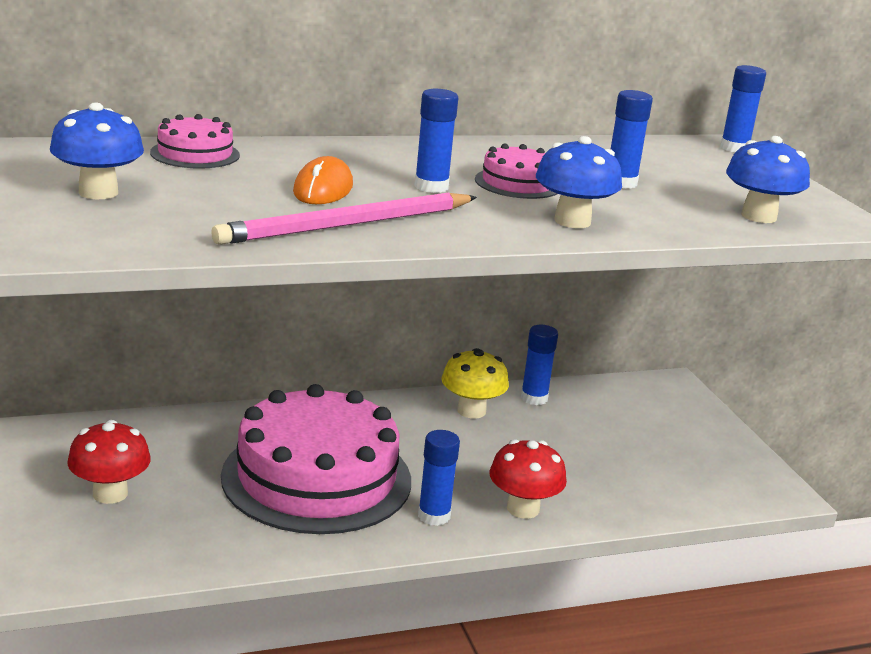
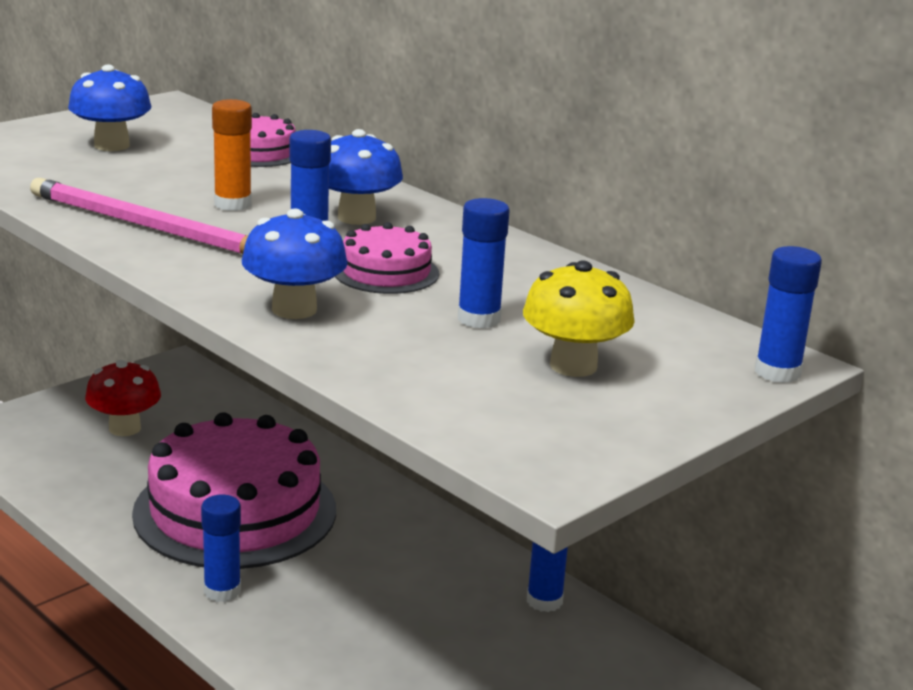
camera: 65 degrees right, 0 degrees up
(323, 189) = (233, 204): orange mouse -> orange glue stick
(471, 411) = (464, 566): yellow mushroom -> yellow mushroom (573, 366)
(523, 509) = (284, 643): red mushroom -> none
(758, 216) = (476, 407): blue mushroom -> blue mushroom (356, 217)

